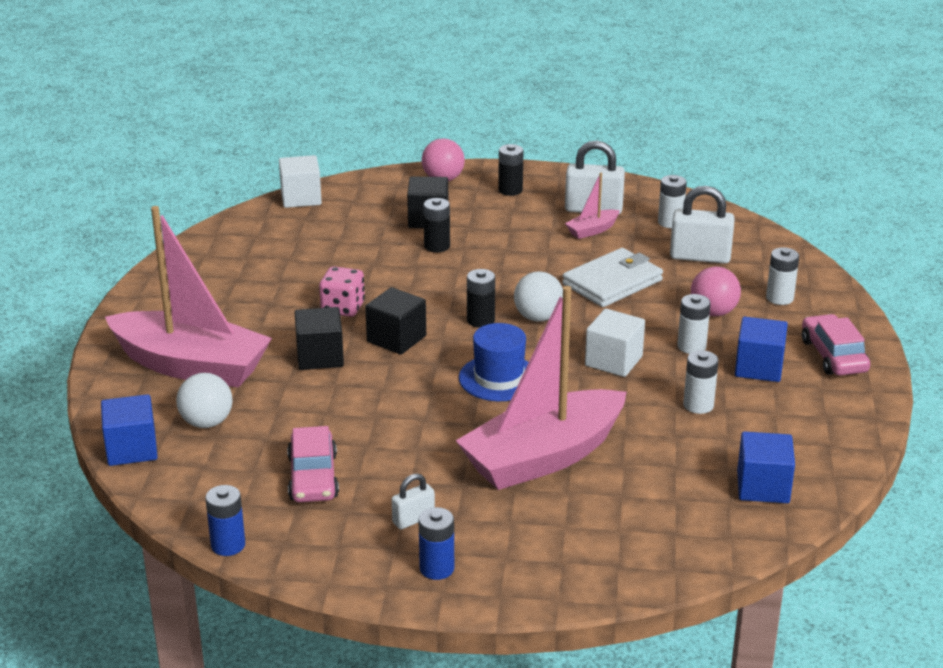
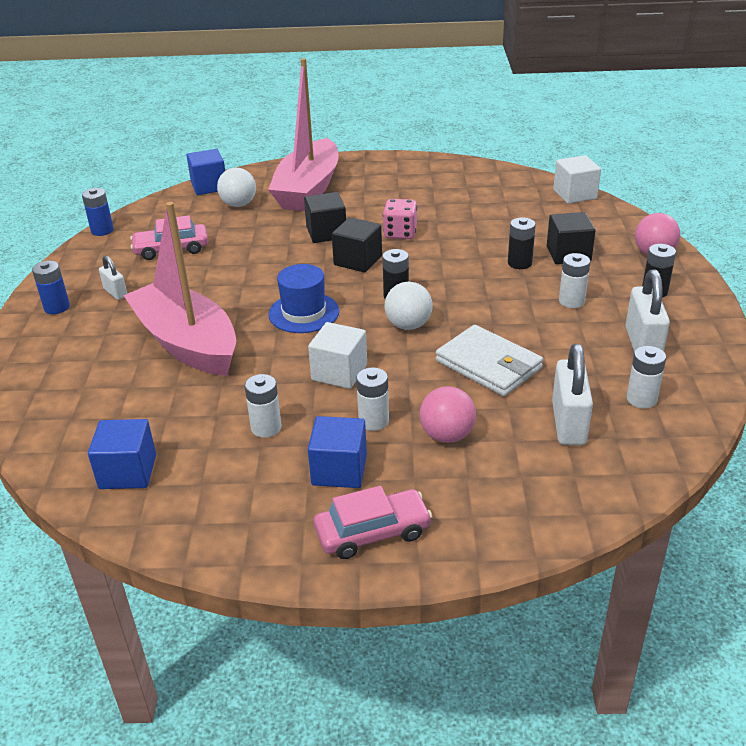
camera: 85 degrees right, 5 degrees up
(592, 230) = (594, 346): pink boat -> none
(779, 298) = (494, 488): white battery -> white battery (571, 301)

